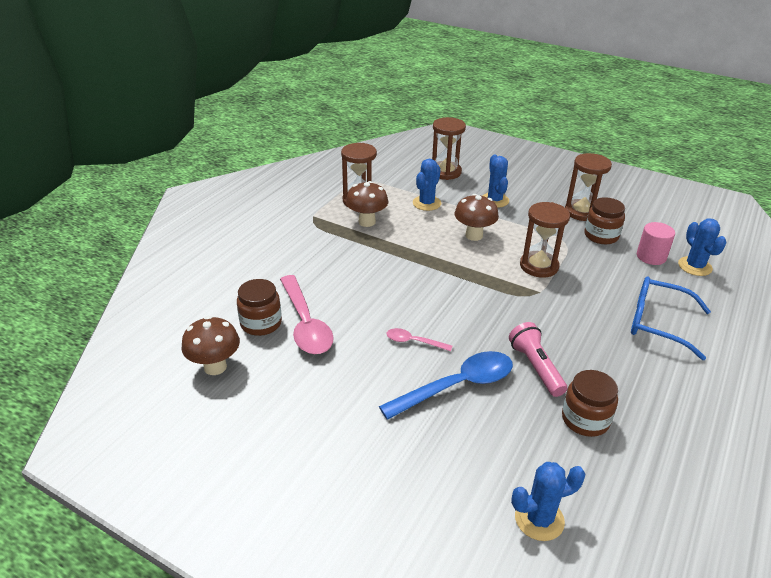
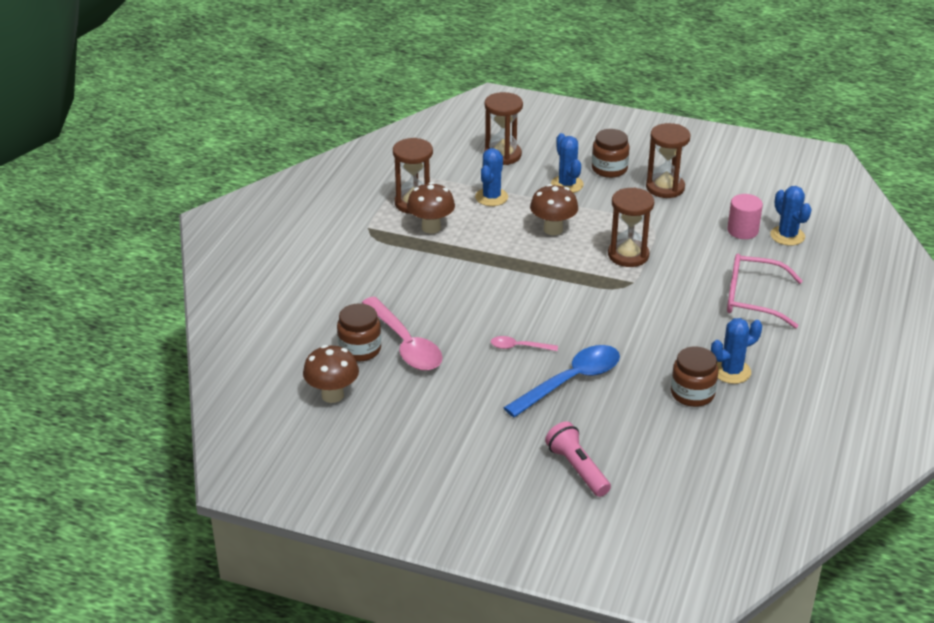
camera: 10 degrees left, 0 degrees up
(536, 367) = (641, 355): pink flashlight -> pink flashlight (577, 469)
(539, 519) = (663, 474): blue cactus -> blue cactus (731, 371)
(601, 236) = (689, 213): brown jar -> brown jar (609, 169)
(657, 323) = (752, 299): blue glasses -> pink glasses

